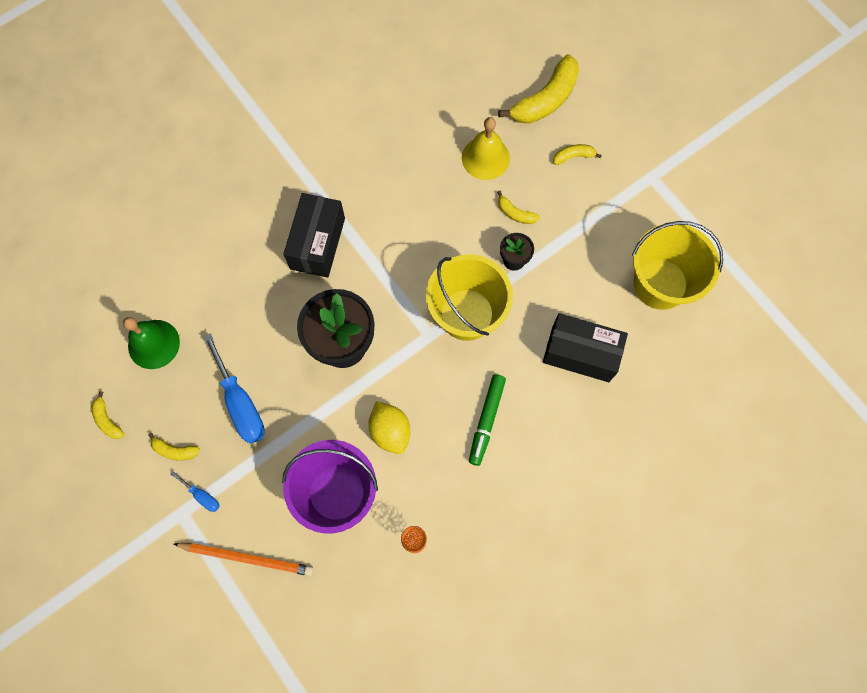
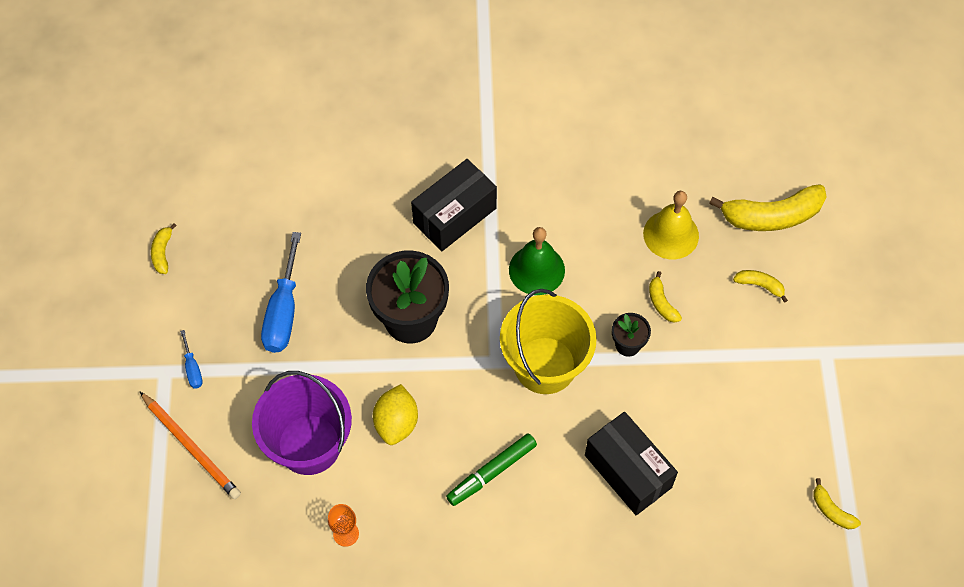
camera: 35 degrees right, 10 degrees down
(153, 344) = (247, 213): green bell -> green bell (536, 270)
(175, 450) = (199, 315): yellow banana -> yellow banana (832, 510)
(660, 284) = (757, 458): yellow bucket -> none

